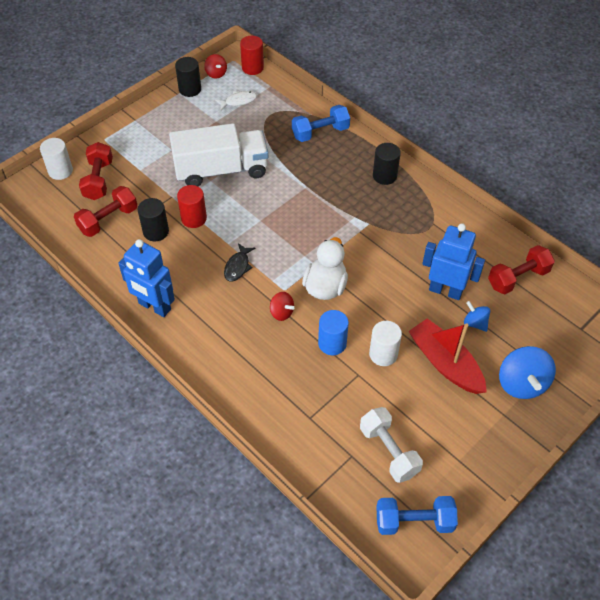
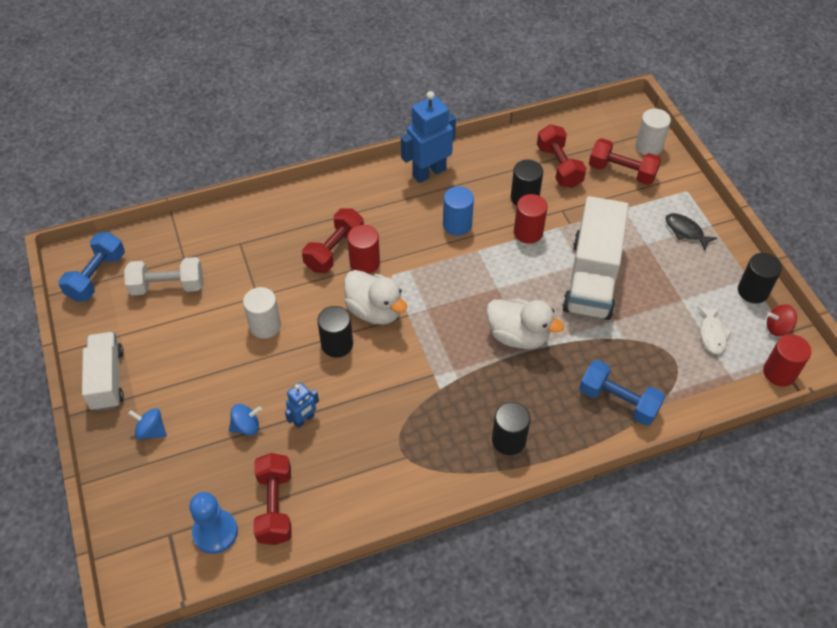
camera: 115 degrees right, 0 degrees up
(238, 266) = (443, 248): black fish -> black fish (686, 231)
(279, 340) = (334, 250): none -> red dumbbell
(281, 312) = (364, 263): red spinning top -> red cylinder
(298, 195) = (518, 336): none -> white duck
(320, 132) = (618, 401): blue dumbbell -> blue dumbbell turned 60 degrees counterclockwise
(332, 343) = (304, 289): blue cylinder -> blue cylinder (457, 225)
(370, 298) = (337, 344): none -> black cylinder
(445, 290) = (304, 420): blue robot -> blue robot, size x0.53
(445, 363) = (220, 374): red boat -> none
(503, 443) = (107, 379): none -> white truck
(521, 383) = (151, 431): blue spinning top -> blue spinning top, size x0.55
(559, 303) = (215, 532): none -> blue pawn

